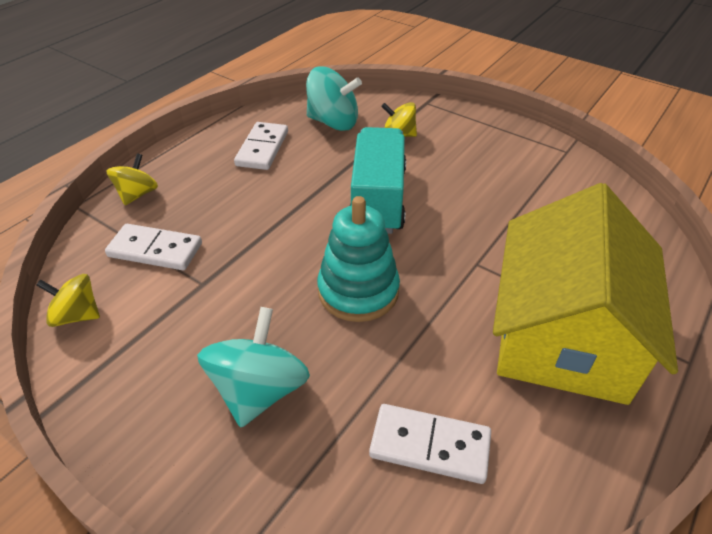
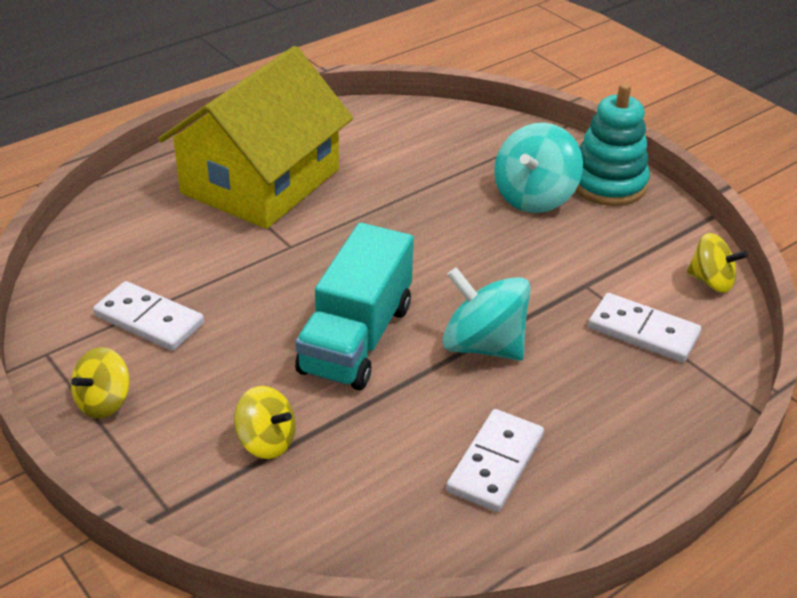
camera: 165 degrees left, 5 degrees down
(137, 194) = (683, 417): yellow spinning top -> yellow spinning top (104, 402)
(333, 122) = (360, 497): turquoise spinning top -> turquoise spinning top (483, 345)
(358, 291) = (425, 246): turquoise stacking toy -> turquoise stacking toy (608, 184)
(430, 445) = (414, 147): white domino -> white domino (149, 320)

